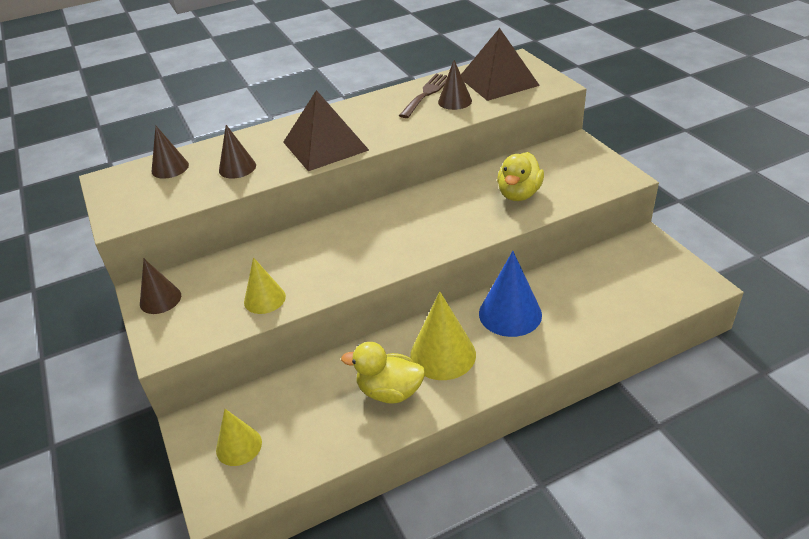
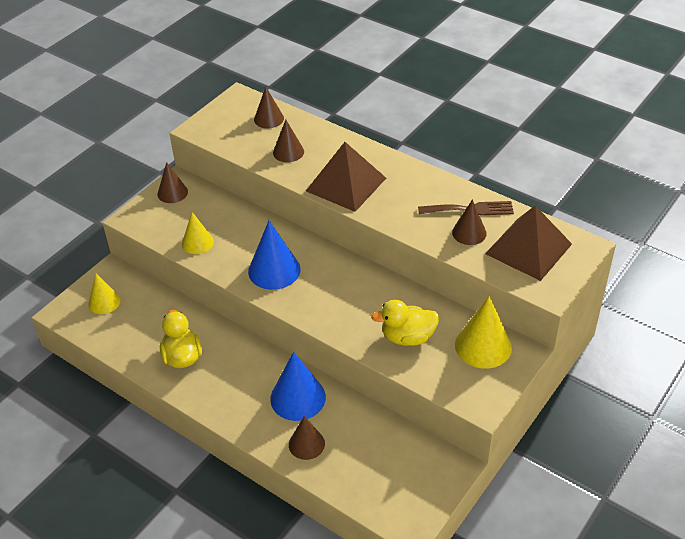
camera: 60 degrees right, 5 degrees up
(361, 252) = (274, 270): none -> blue cone
(443, 354) = (232, 372): yellow cone -> yellow cone (483, 346)
(574, 324) = (306, 444): none -> brown cone

